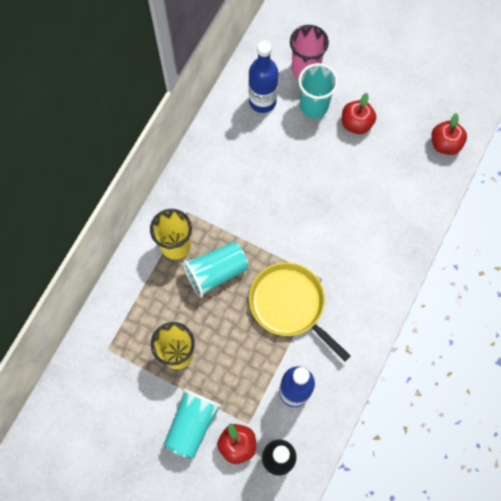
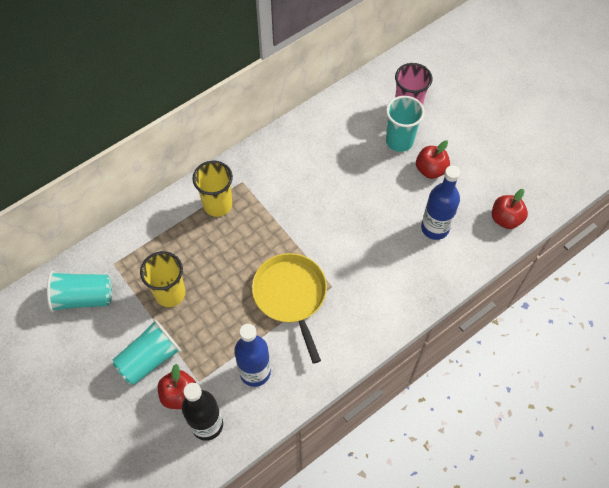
camera: 25 degrees right, 10 degrees down
(216, 272) = (240, 241): turquoise cup -> turquoise cup (83, 298)
(262, 101) = (355, 120): blue bottle -> blue bottle (435, 228)

